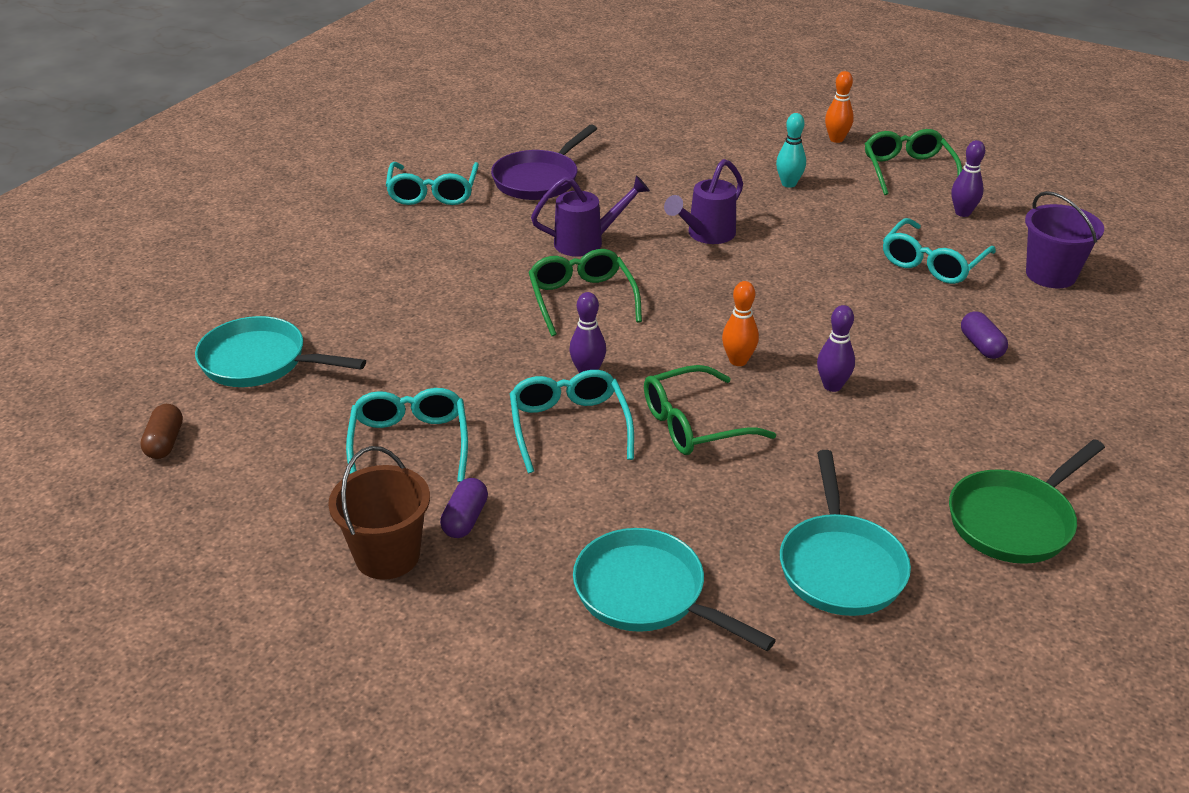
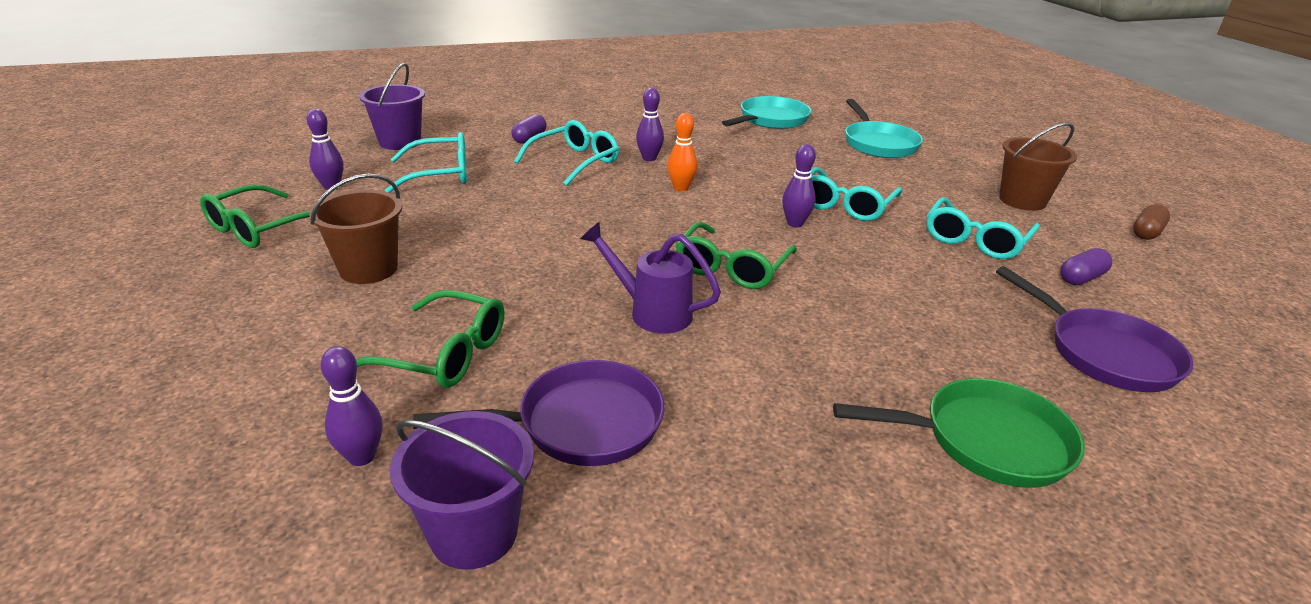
camera: 140 degrees left, 5 degrees down
(165, 442) = (1212, 323): brown capsule -> brown capsule (1146, 232)
(260, 362) = (1104, 353): turquoise pan -> purple pan
(433, 193) = (746, 488): turquoise glasses -> turquoise glasses (575, 162)
(465, 519) = (959, 196): purple capsule -> purple capsule (1081, 278)
(524, 137) = (474, 533): none -> purple bucket
(608, 132) = (362, 456): none -> purple bowling pin
(694, 424) = (762, 176): green glasses -> green glasses (444, 354)
(706, 235) = (539, 264): purple watering can -> none
(789, 184) = (368, 269): turquoise bowling pin -> brown bucket
(836, 139) = (208, 286): orange bowling pin -> none
(1014, 521) = (668, 103): green pan -> green pan (986, 441)

